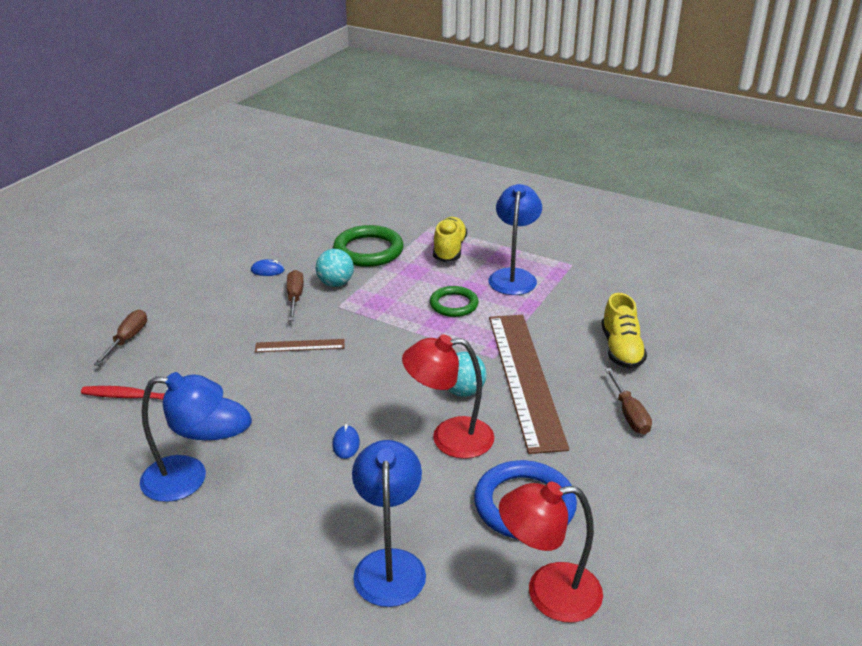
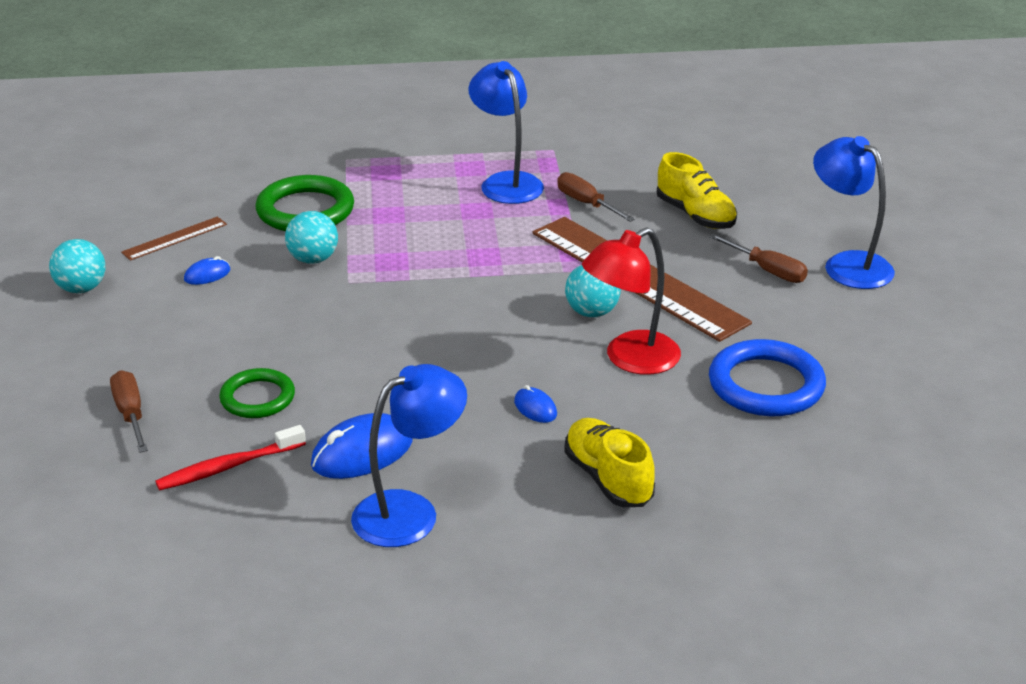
camera: 35 degrees left, 0 degrees up
(196, 253) = (81, 289): none -> turquoise ball
(295, 297) = (283, 291): brown screwdriver -> brown screwdriver (586, 203)
(300, 346) = (359, 338): brown ruler -> brown ruler (175, 238)
(389, 564) = (708, 487): blue lamp -> blue lamp (847, 264)
(449, 250) = (401, 178): yellow shoe -> yellow shoe (608, 478)
(454, 304) = (477, 233): green ring -> green ring (257, 398)
(548, 593) = (865, 443): red lamp -> none

